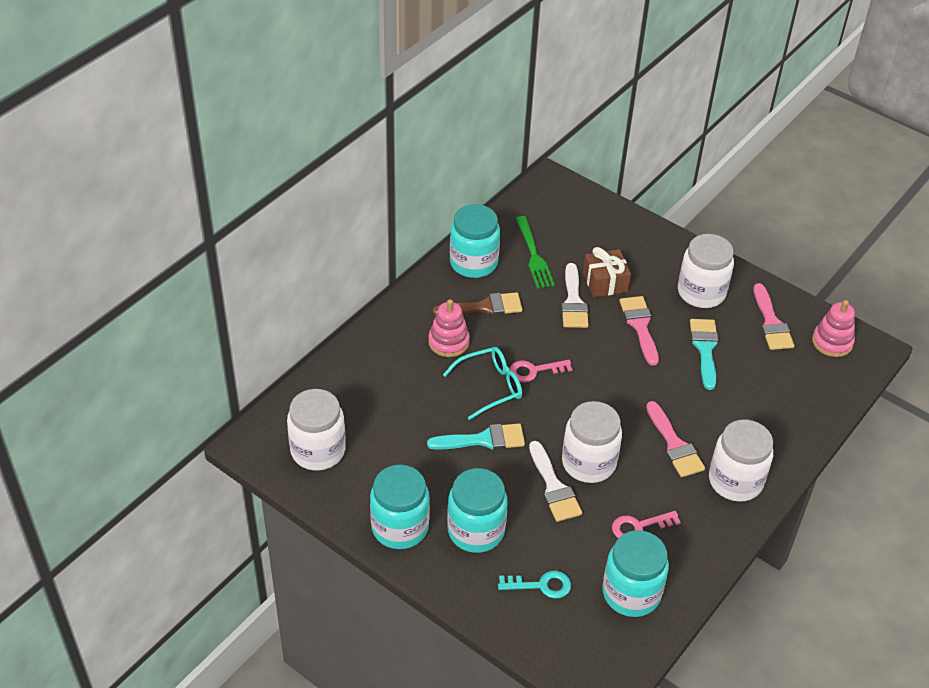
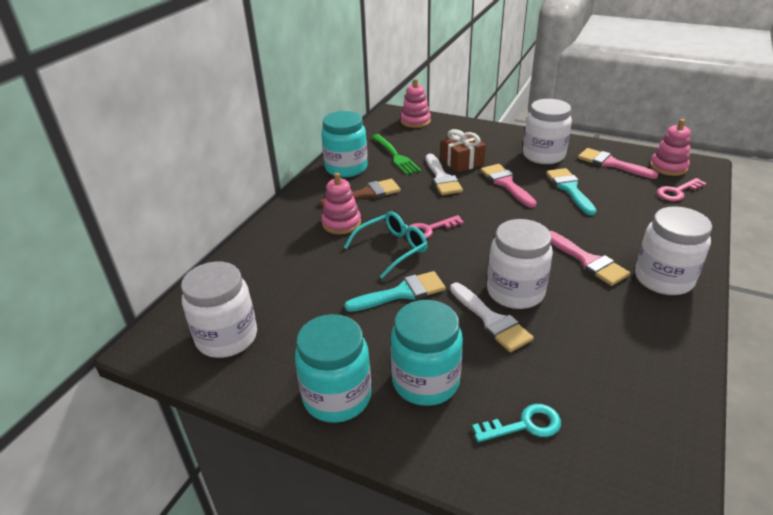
camera: 10 degrees left, 10 degrees down
(575, 201) = (415, 121): none -> pink stacking toy
(631, 593) = (630, 410): turquoise jar -> none
(639, 527) = (597, 339): pink key -> pink key (677, 192)
(771, 322) = (611, 164): pink brush -> pink brush turned 150 degrees clockwise

